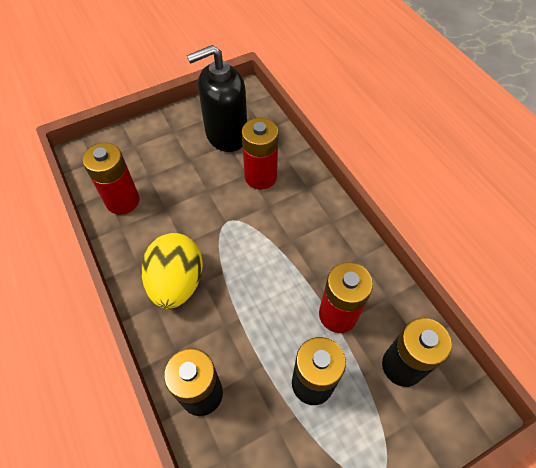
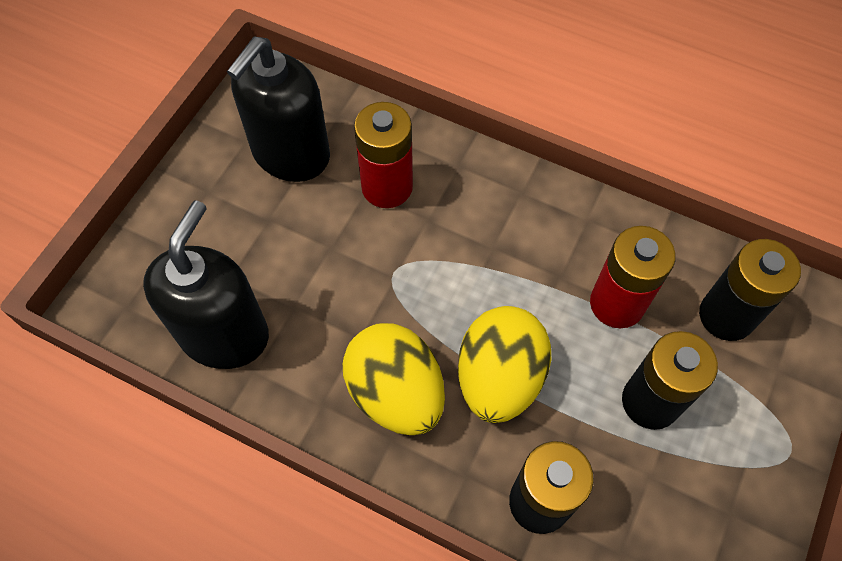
camera: 35 degrees left, 5 degrees up
(122, 201) = (224, 334): red battery -> black soap dispenser
(236, 311) = (499, 378): none -> yellow egg

